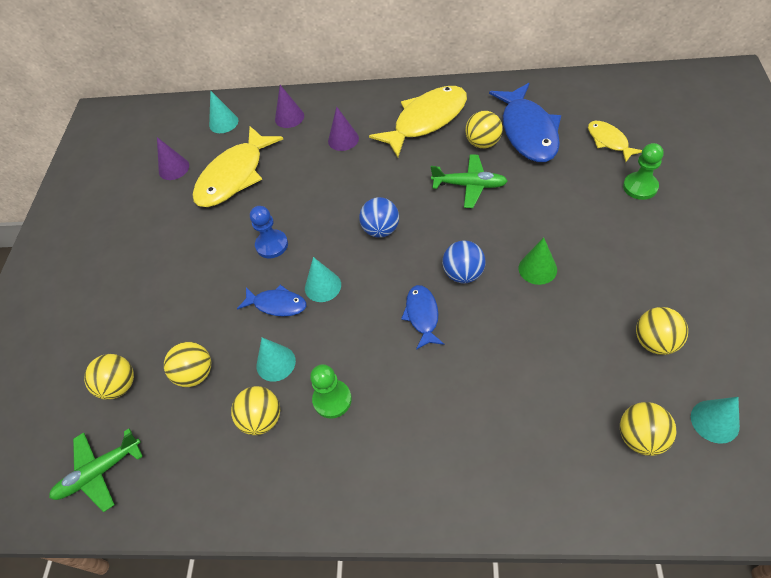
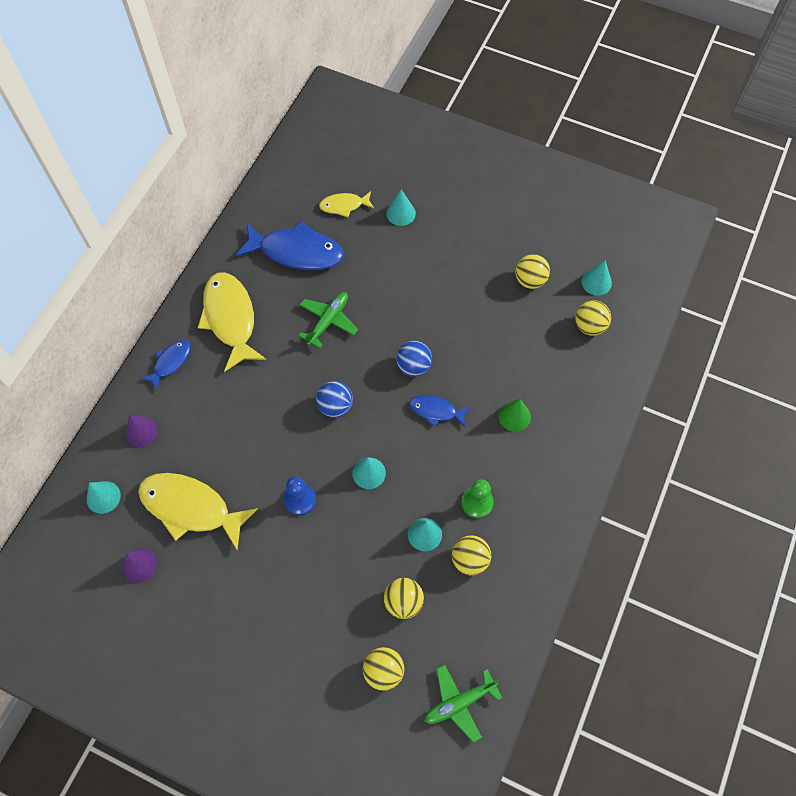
camera: 75 degrees left, 10 degrees up
(99, 472) = (459, 703): green plane -> green plane turned 75 degrees clockwise
(234, 176) = (191, 508): yellow fish -> yellow fish turned 150 degrees clockwise
(277, 304) = (368, 515): blue fish -> blue fish (170, 362)
(343, 139) = (207, 395): purple cone -> none
(483, 143) = (287, 289): yellow ball -> none
(537, 268) = (436, 316): green cone -> green cone (514, 416)
(640, 187) = (401, 213): green pawn -> turquoise cone

